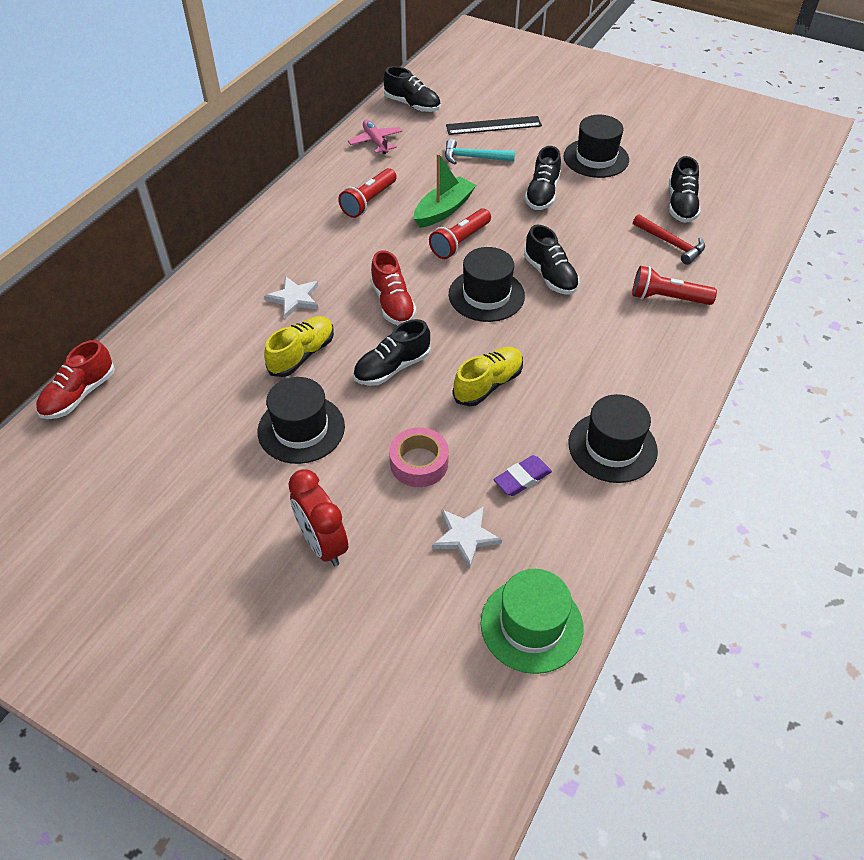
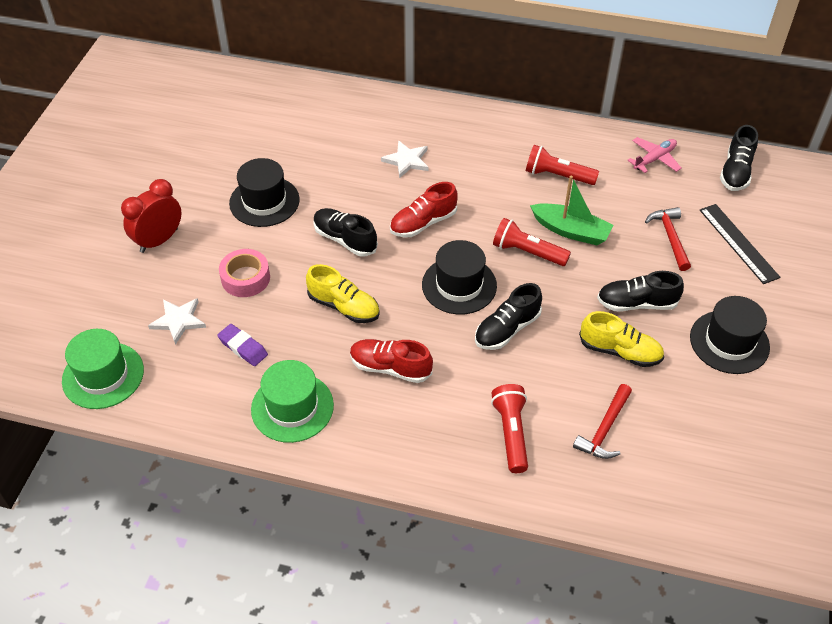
camera: 75 degrees right, 0 degrees up
(79, 395) = (268, 79): red shoe -> red shoe (390, 368)
(302, 355) = (343, 182): yellow shoe -> yellow shoe (620, 351)
(474, 157) = (670, 237): turquoise hammer -> red hammer
(612, 447) = (292, 407): black hat -> green hat
(681, 205) = (681, 433): black shoe -> none

